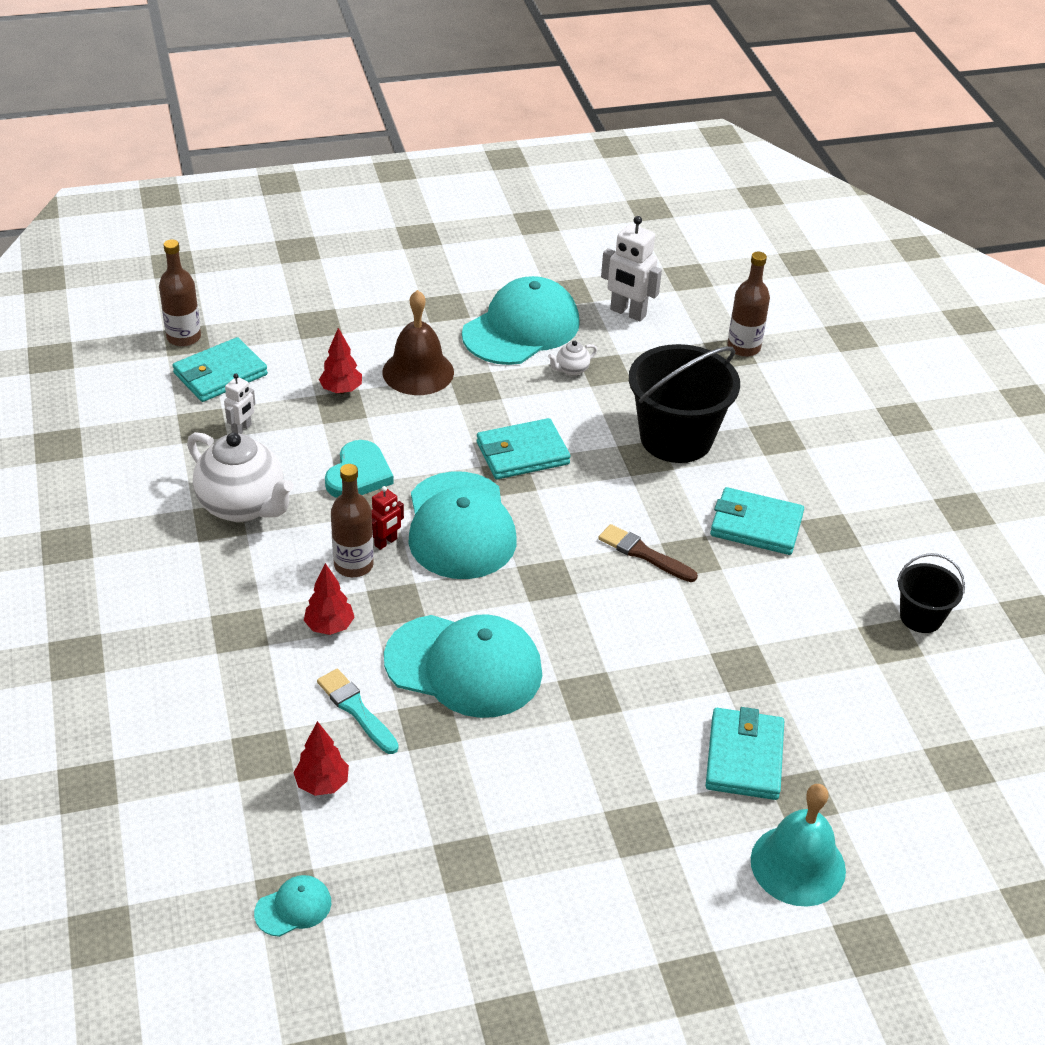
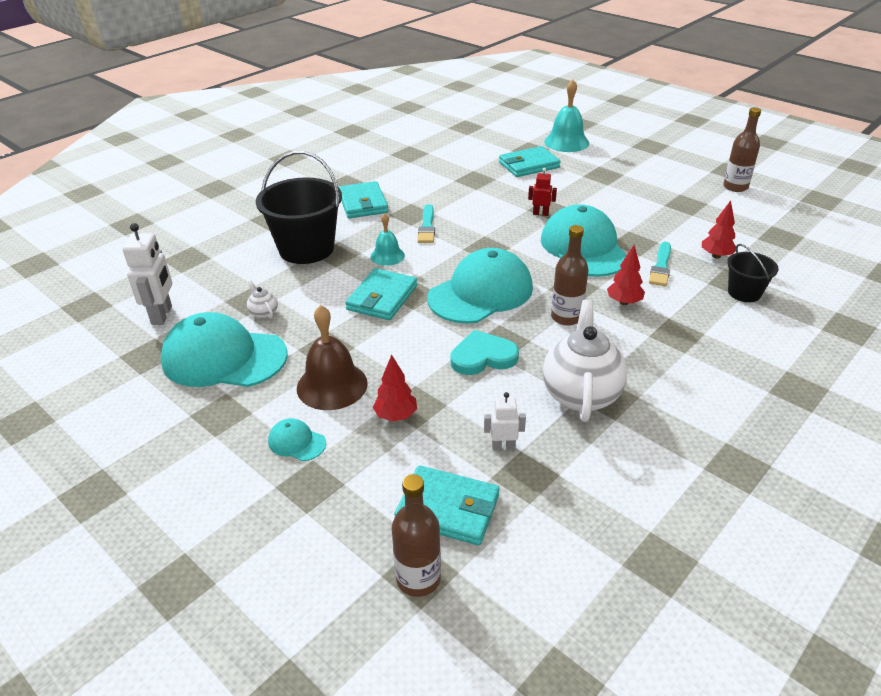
camera: 120 degrees left, 5 degrees down
(293, 907) = (781, 234): turquoise cap -> turquoise cap (296, 442)
(386, 542) = (531, 314): red robot -> red robot (540, 213)
(522, 453) = (382, 298): turquoise wallet -> turquoise wallet turned 75 degrees clockwise
(571, 370) = (263, 313): white teapot -> white teapot turned 150 degrees counterclockwise
(603, 492) = (387, 256): none -> turquoise bell
(643, 554) = (427, 227): brown brush -> turquoise brush
(743, 347) = (176, 255): brown bottle -> brown bottle (735, 187)
(921, 617) = (384, 151): black bucket -> black bucket (744, 293)

